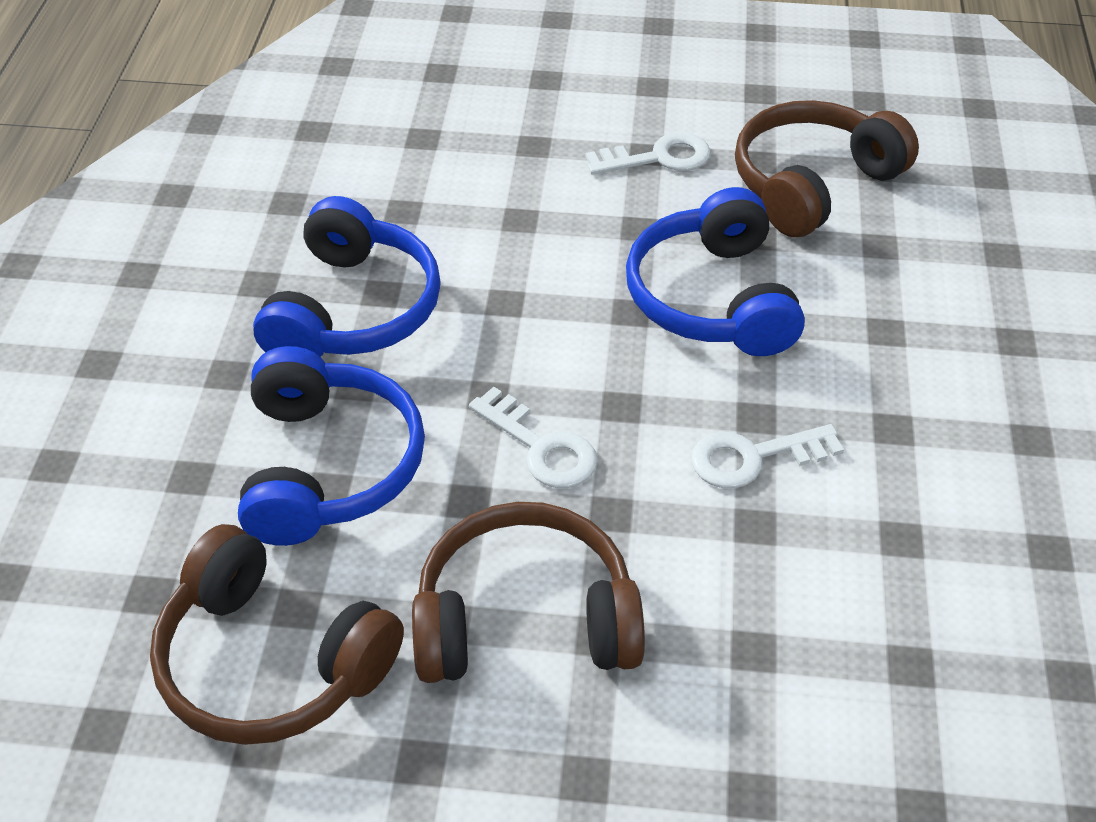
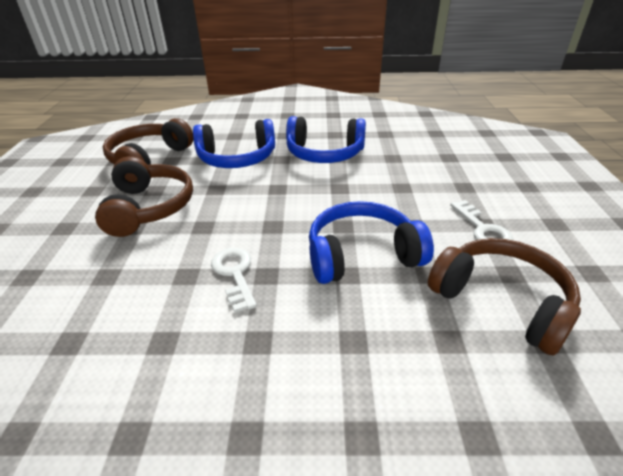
camera: 85 degrees right, 10 degrees down
(541, 447) = (245, 204): white key -> none

